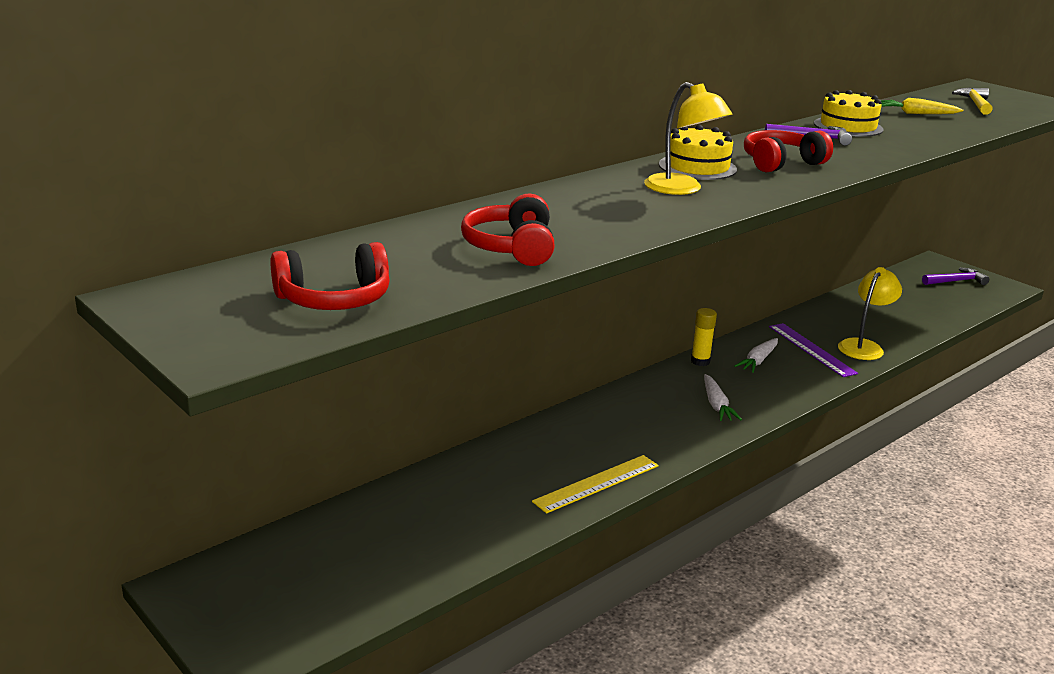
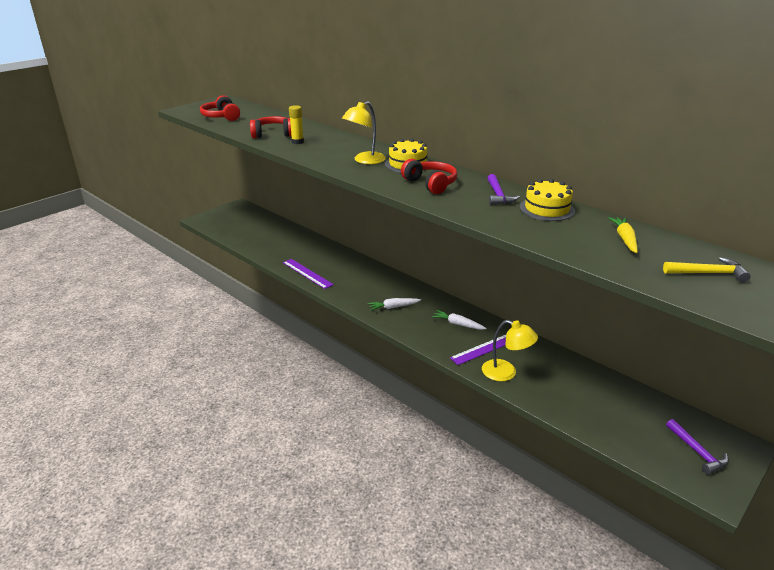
camera: 85 degrees right, 5 degrees up
(596, 483) = (307, 273): yellow ruler -> purple ruler
(700, 361) = (446, 303): yellow glue stick -> yellow glue stick (297, 142)

